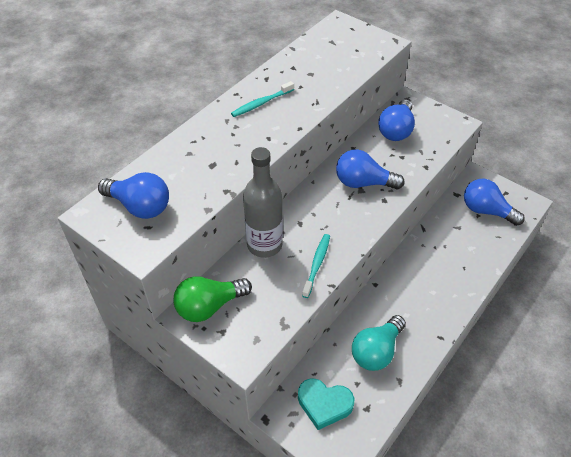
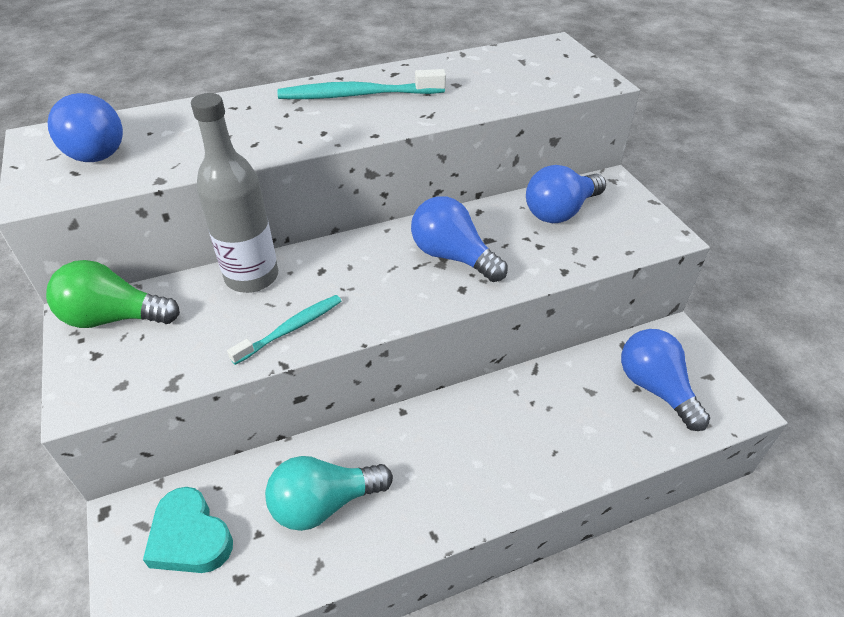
camera: 30 degrees right, 5 degrees down
(261, 103) = (357, 95): turquoise toothbrush -> turquoise toothbrush, size x1.55

